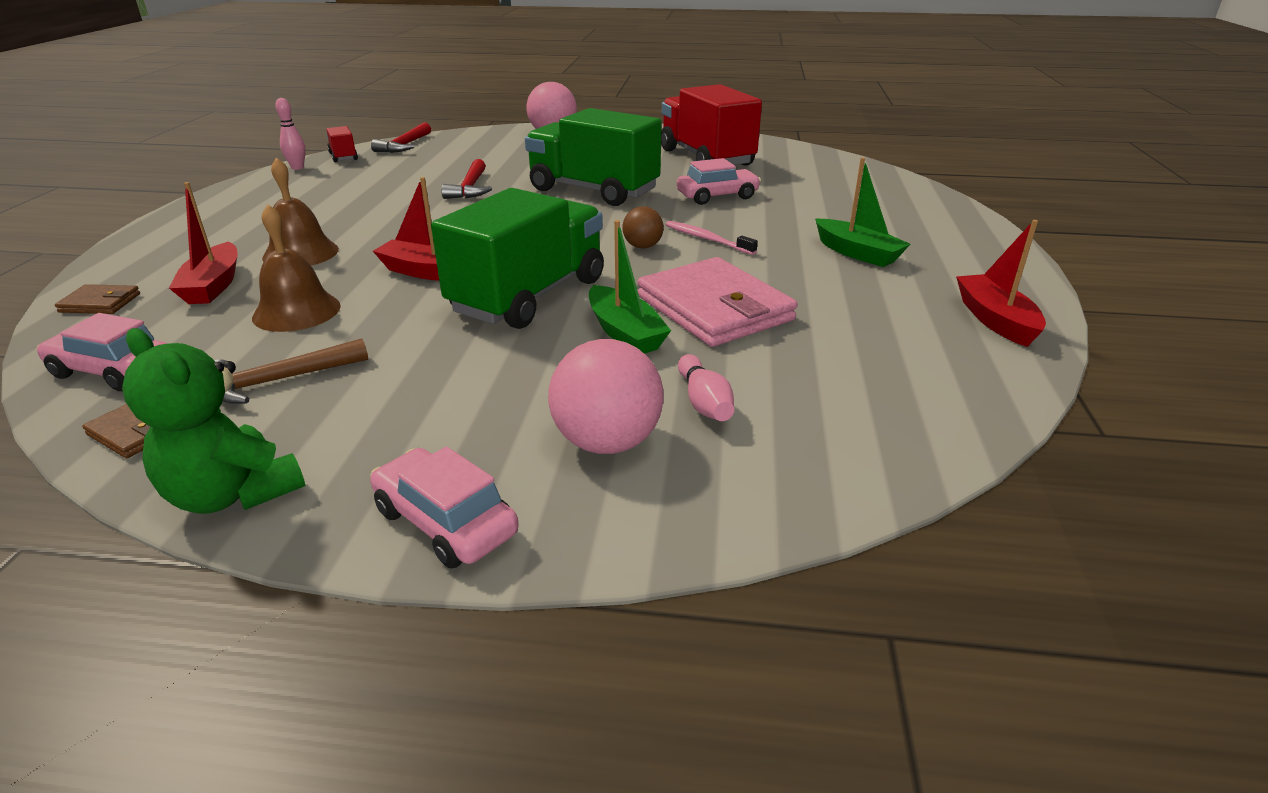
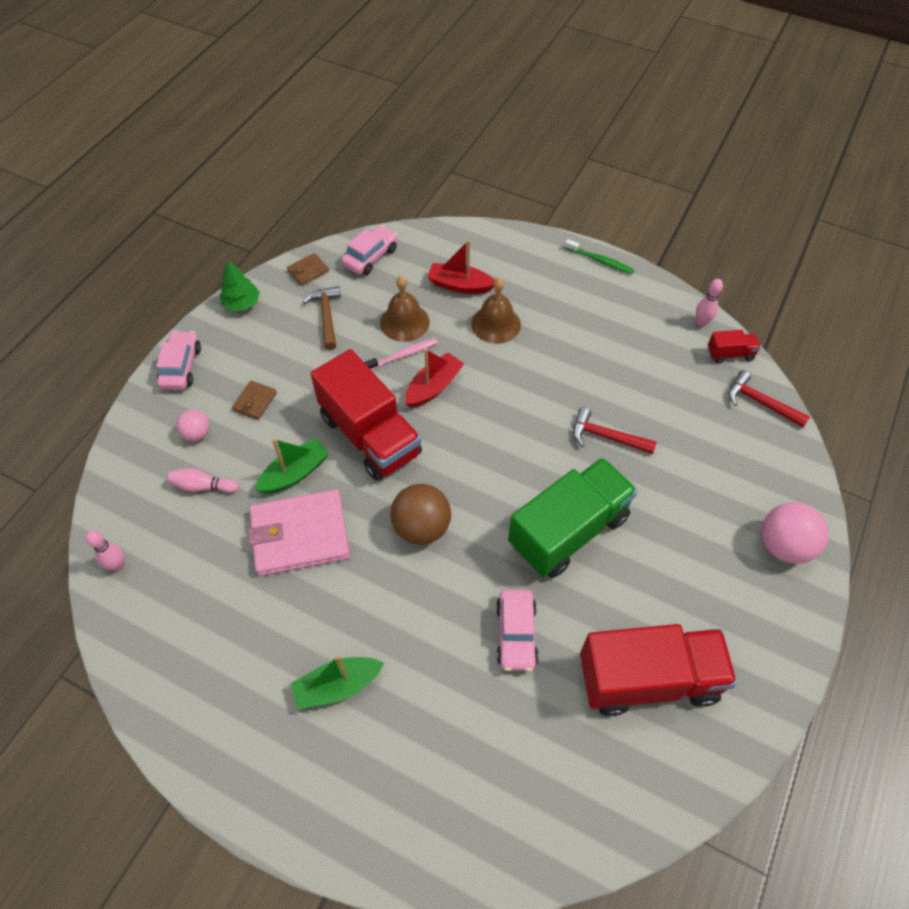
camera: 110 degrees right, 25 degrees up
(100, 303) = (457, 242): brown wallet -> brown wallet (255, 401)
(181, 214) = (600, 261): none -> green toothbrush
(233, 494) = (242, 303): green teddy bear -> green tree
(446, 522) = (181, 367): pink car -> pink car turned 60 degrees counterclockwise
(529, 296) = (370, 435): green truck -> red truck
(607, 442) = (197, 434): pink ball -> pink ball, size x0.57
(625, 333) = (295, 473): green boat -> green boat turned 150 degrees clockwise
(642, 246) = (421, 527): brown ball -> brown ball, size x1.77
(707, 239) = (416, 580): pink toothbrush -> pink toothbrush (402, 355)
(906, 438) = (118, 565): none -> pink bowling pin
(995, 320) = (188, 712): red boat -> none

